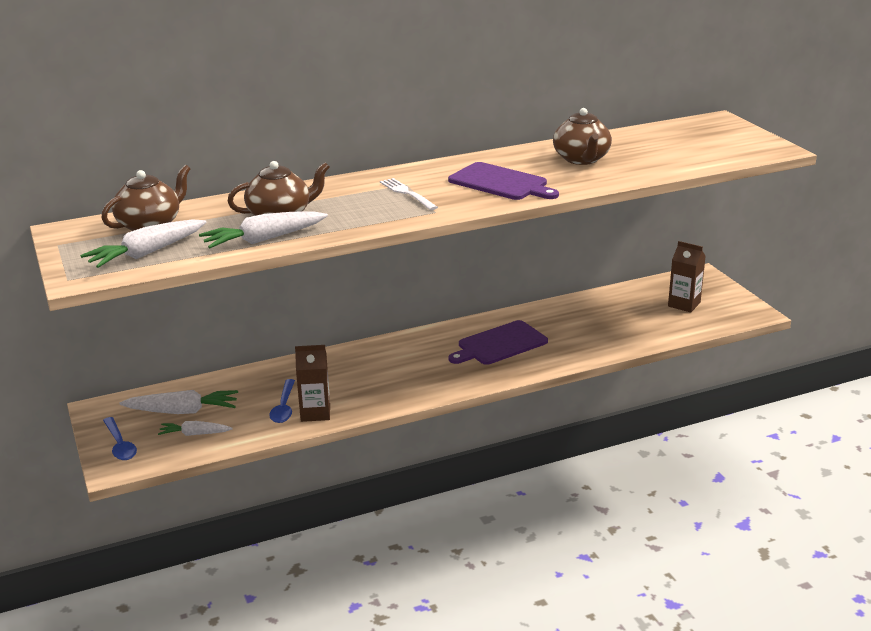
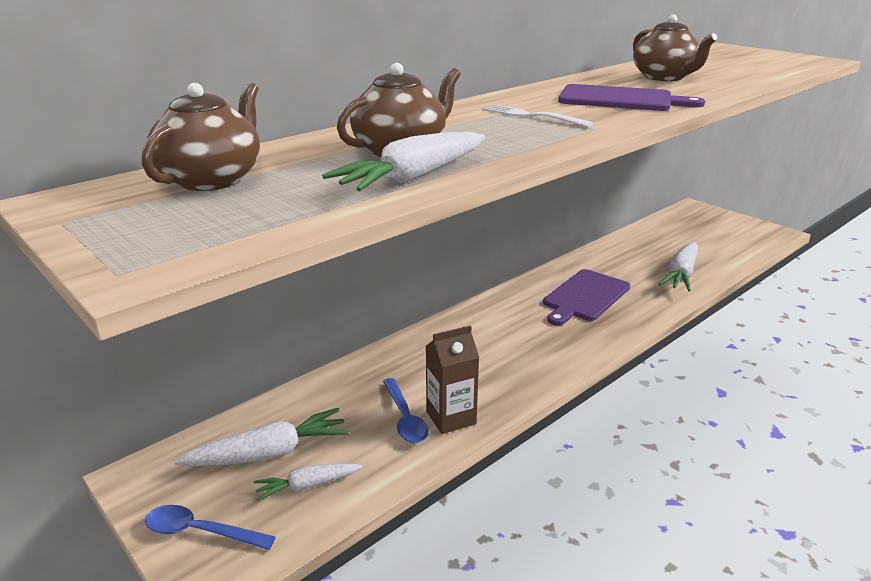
camera: 20 degrees left, 0 degrees up
(120, 445) = (200, 531): blue spoon -> blue spoon turned 150 degrees clockwise
(146, 253) = (240, 215): white carrot -> white carrot (681, 274)
(684, 304) = (710, 233): brown carton -> none

